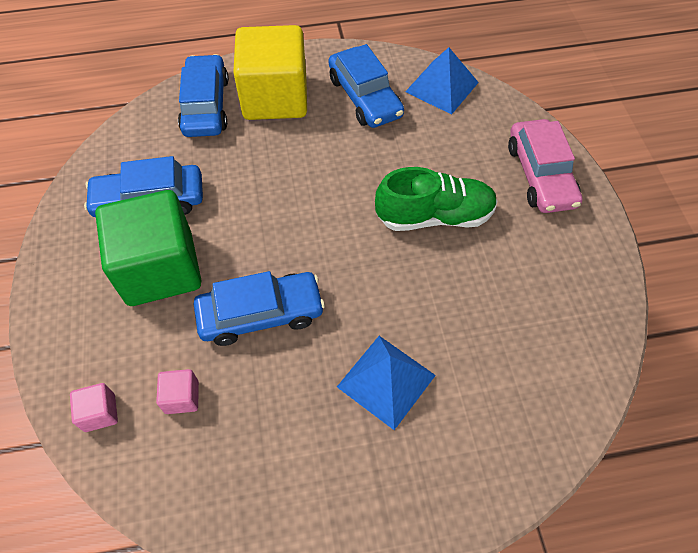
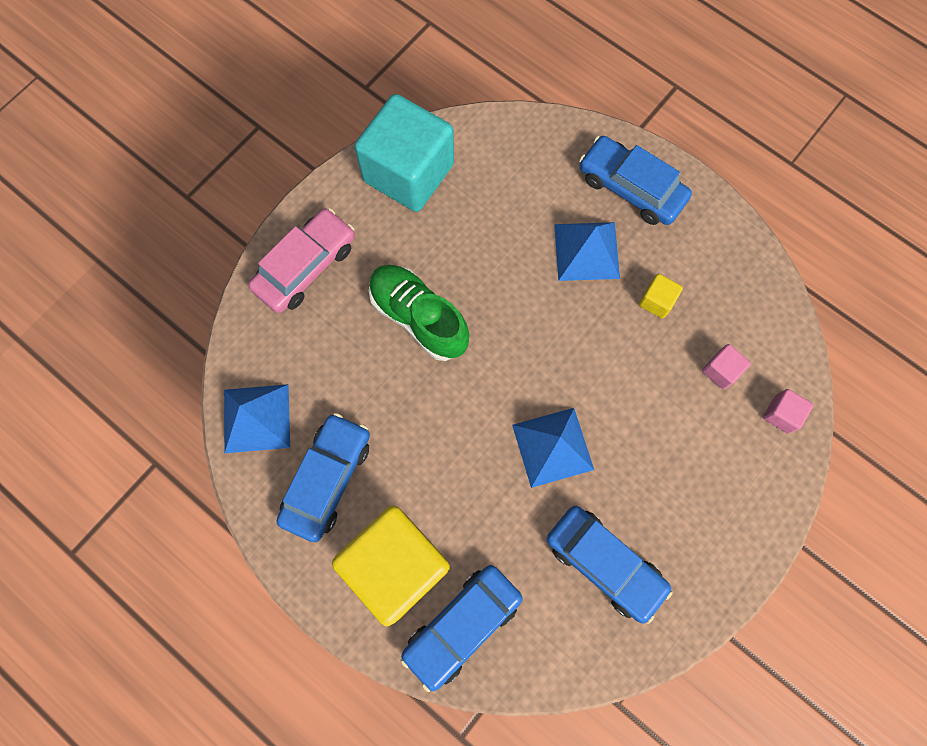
camera: 130 degrees left, 15 degrees up
(160, 269) = (652, 486): green cube -> none
(254, 229) = (552, 447): none -> blue pyramid
(261, 314) = (616, 374): blue car -> blue car (631, 188)
(288, 399) = (656, 301): none -> yellow cube
(580, 297) = (408, 173): none -> turquoise cube

